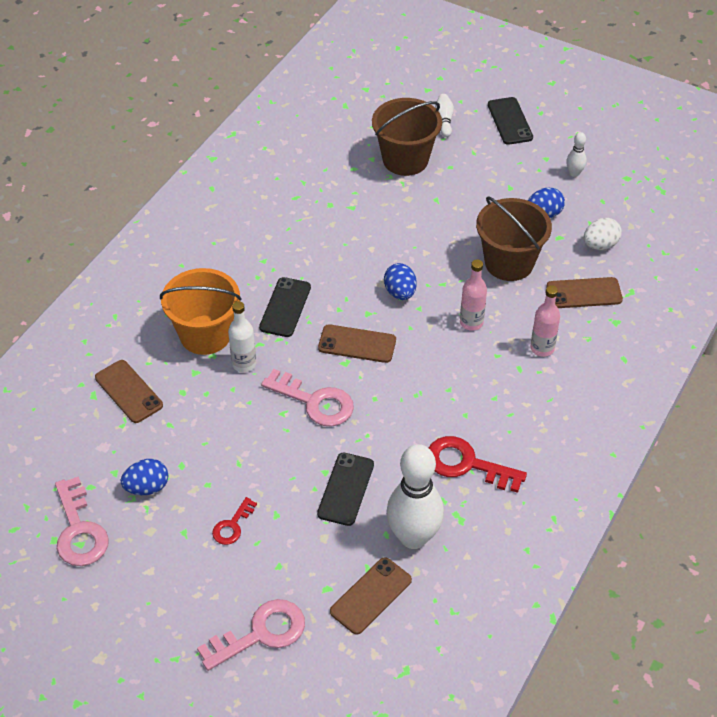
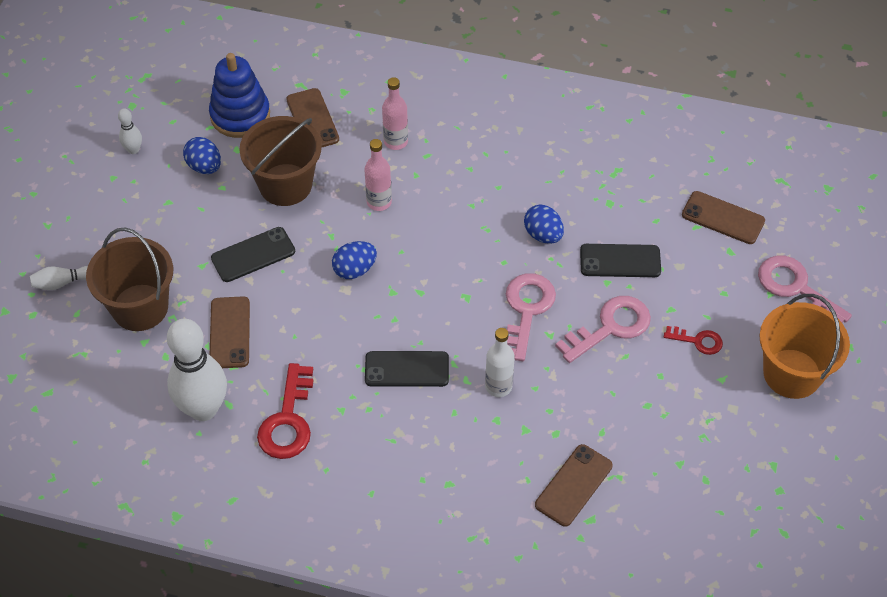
camera: 105 degrees left, 5 degrees up
(79, 530) = (759, 471): pink key -> pink key (610, 327)
(147, 487) = (685, 427): blue egg -> blue egg (543, 235)
(205, 335) = (470, 435): orange bucket -> orange bucket (792, 373)
(357, 344) = (438, 292): brown phone -> brown phone (229, 333)
(413, 537) = (650, 200): white bowling pin -> white bowling pin (203, 409)
(467, 464) = (555, 176): red key -> red key (288, 420)
(509, 121) = (53, 219): black phone -> black phone (253, 255)
(600, 245) = (240, 115): white egg -> blue stacking toy

